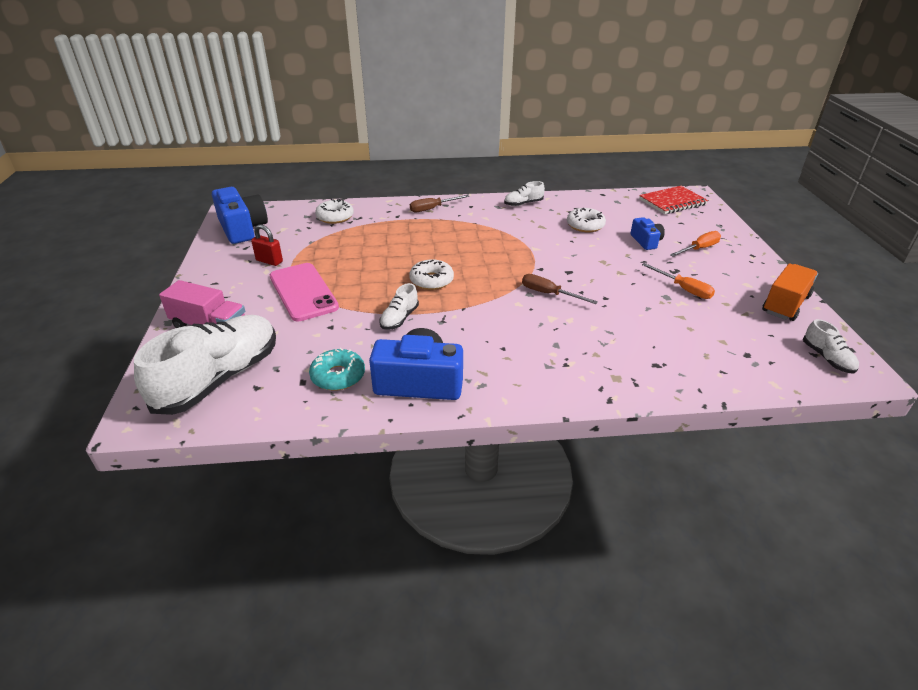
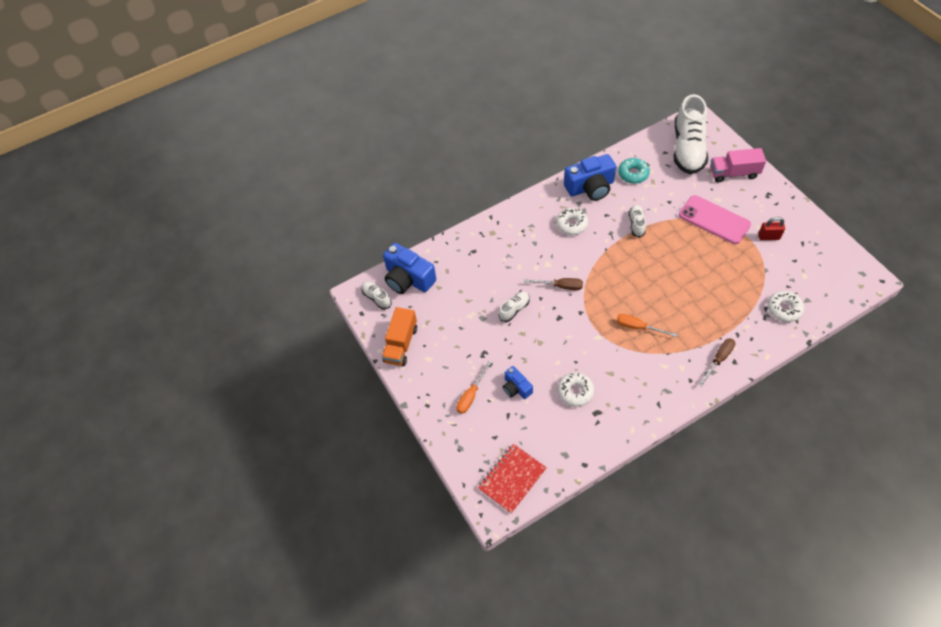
camera: 160 degrees right, 20 degrees up
(242, 228) = (833, 262): blue camera -> blue camera (408, 279)
(431, 280) = (645, 266): white donut -> white donut (571, 224)
(523, 204) = (647, 407): white shoe -> white shoe (514, 309)
(683, 289) = (472, 332): orange screwdriver -> orange screwdriver (638, 327)

